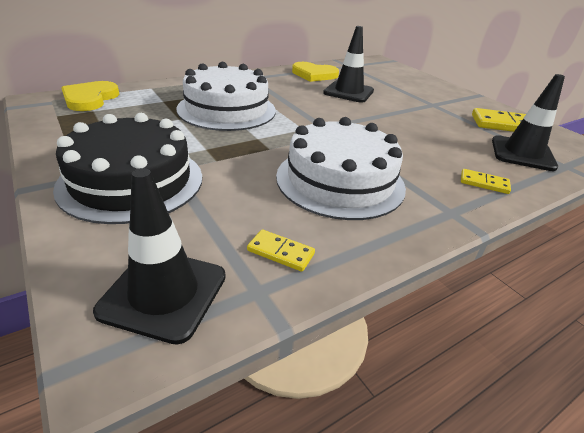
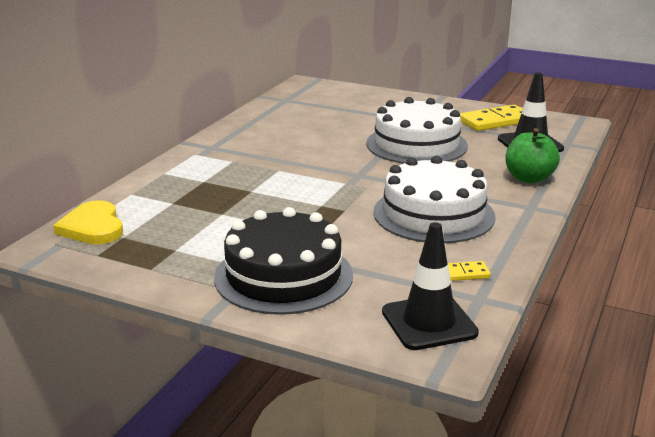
camera: 30 degrees left, 10 degrees down
(227, 109) = (249, 189): white cake -> white cake (416, 144)
(314, 74) = (268, 122): yellow heart -> none
(348, 92) = (329, 132): black traffic cone -> none
(484, 183) = (529, 178): yellow domino -> green apple

